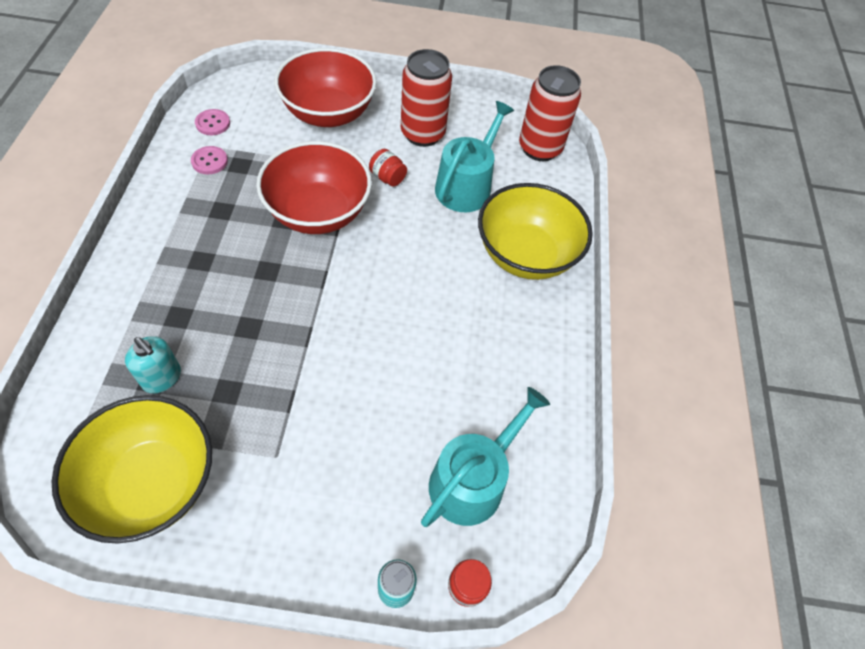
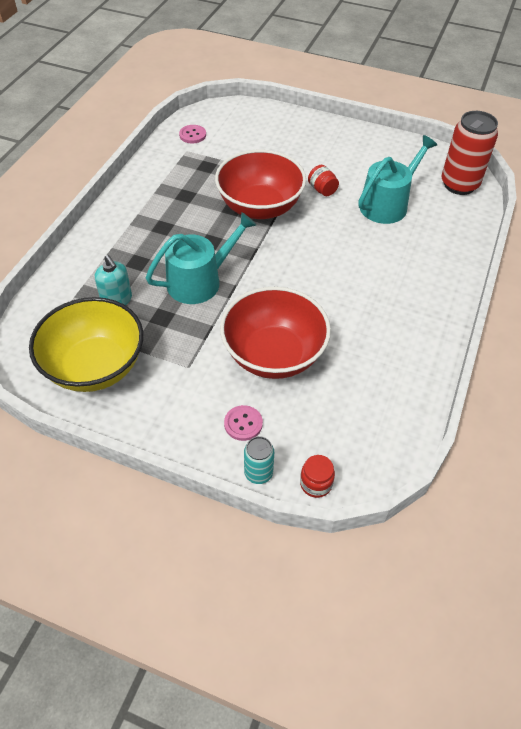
camera: 20 degrees right, 5 degrees down
(209, 161) = (184, 161): pink button -> pink button (243, 424)
(328, 113) = (285, 138): red bowl -> red bowl (274, 354)
(422, 134) = (359, 162): red can -> none
(473, 479) = (339, 413): turquoise watering can -> turquoise watering can (200, 281)
(526, 254) = (426, 261): yellow bowl -> none

